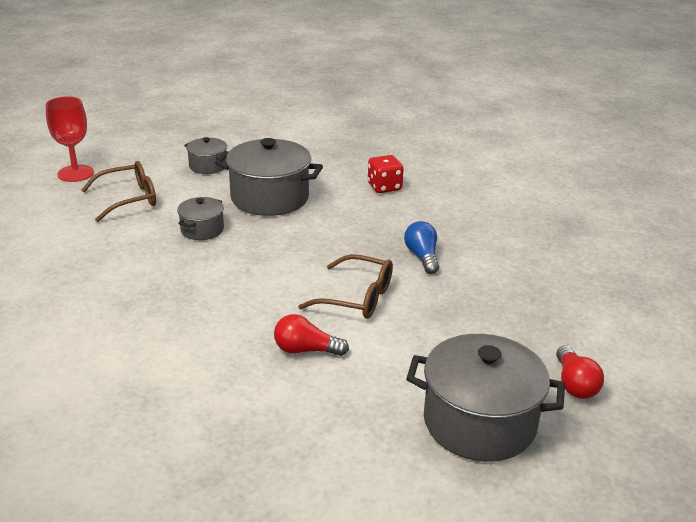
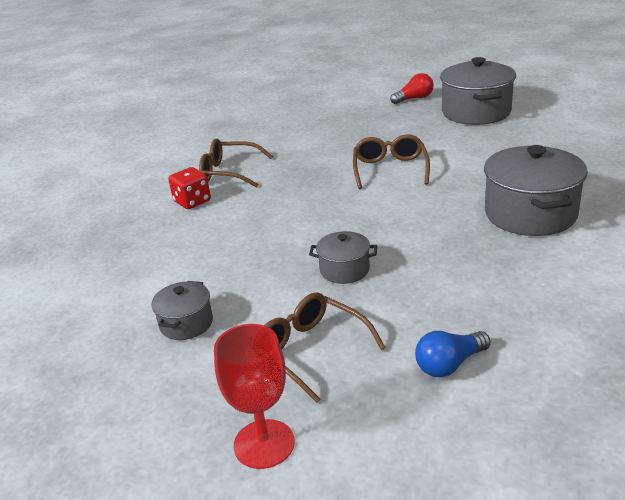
camera: 105 degrees left, 0 degrees up
(270, 198) = (249, 253): grey pot -> grey pot (530, 214)
(306, 350) = (472, 170): red light bulb -> none
(422, 257) = (310, 160): blue light bulb -> blue light bulb (449, 365)
(431, 210) = (229, 172): none -> brown glasses

